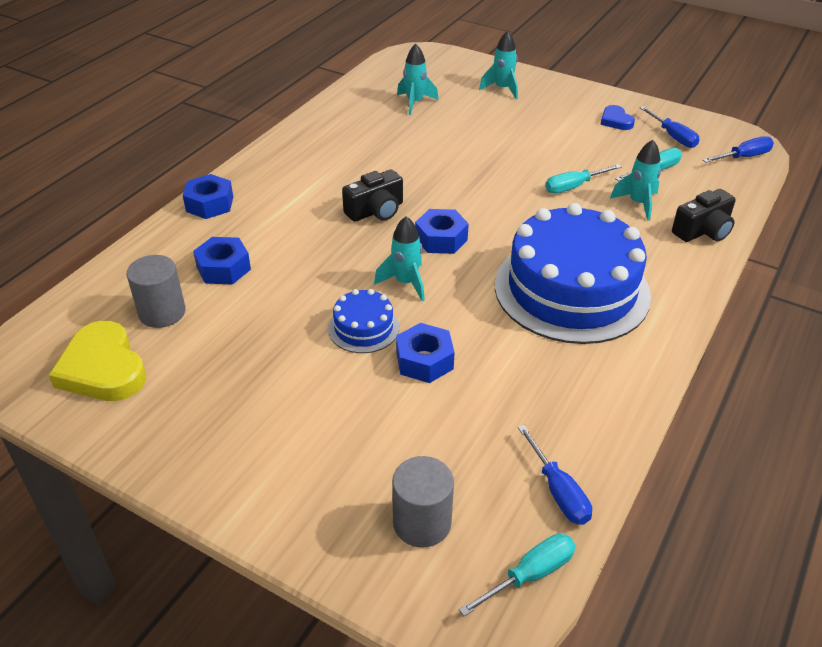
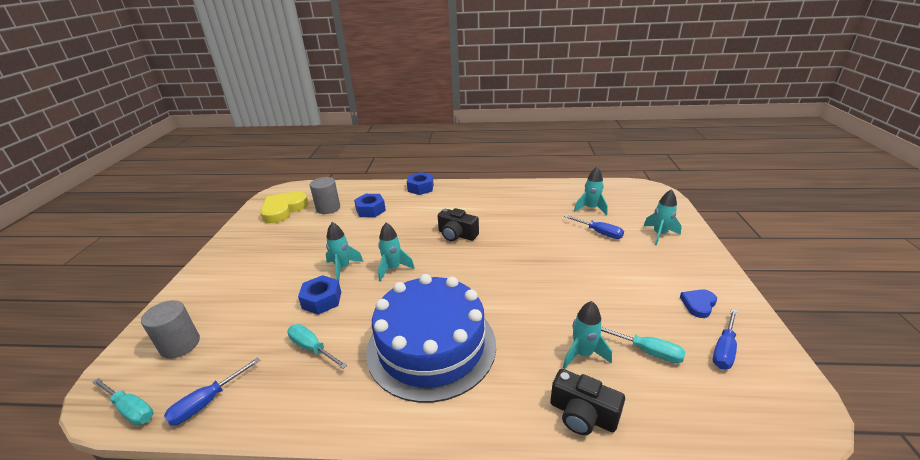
camera: 65 degrees right, 10 degrees down
(363, 328) = (343, 268): blue cake -> turquoise rocket
(441, 239) = (447, 267): blue nut -> none
(573, 187) = (567, 308): turquoise screwdriver -> turquoise screwdriver (311, 348)
(744, 157) = (762, 420): blue screwdriver -> blue screwdriver (599, 233)

